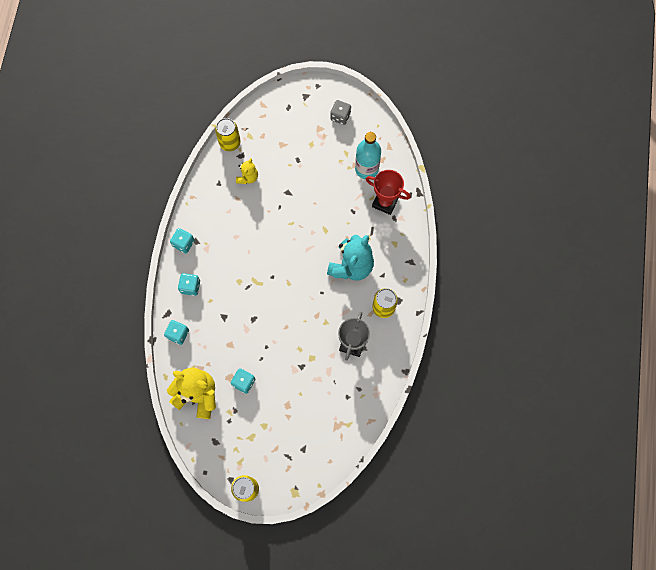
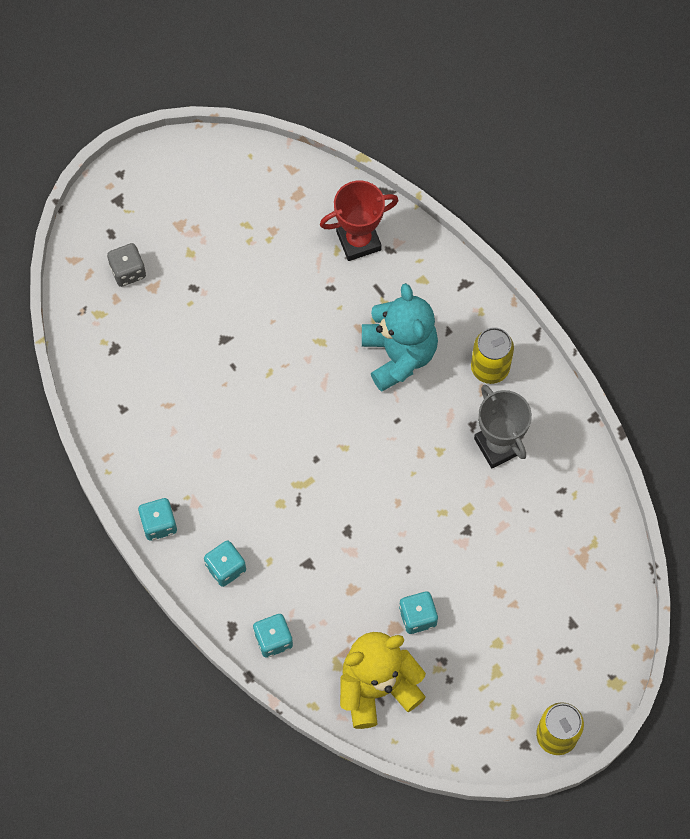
camera: 45 degrees left, 5 degrees down
(230, 143) = (82, 345): yellow can -> none
(248, 177) = (153, 367): yellow teddy bear -> none
(340, 116) = (190, 186): grey dice -> grey dice (128, 271)
(366, 169) = (293, 221): turquoise bottle -> none

